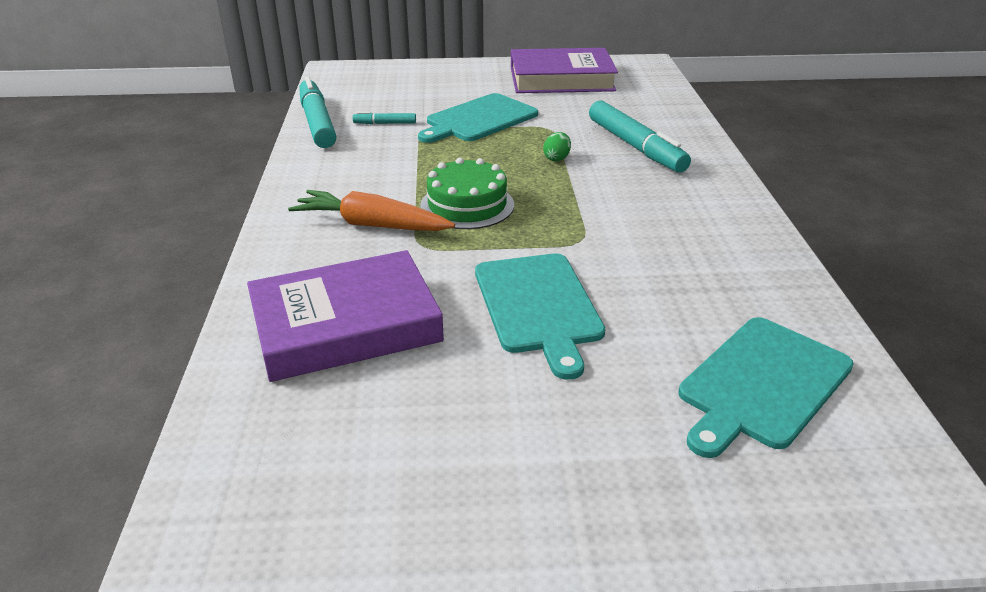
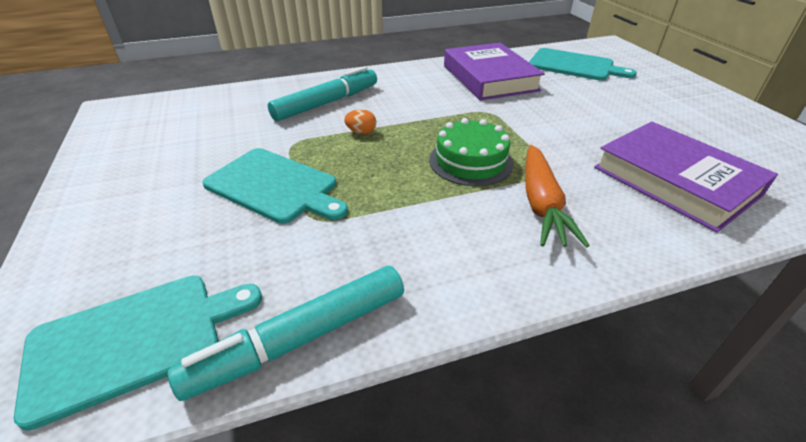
camera: 105 degrees left, 5 degrees up
(385, 123) = (295, 259): turquoise marker -> none
(538, 306) = (574, 117): turquoise cutting board -> turquoise cutting board (133, 340)
(557, 158) = (361, 132): green egg -> orange egg
(561, 79) = (148, 150): purple book -> purple book (489, 78)

